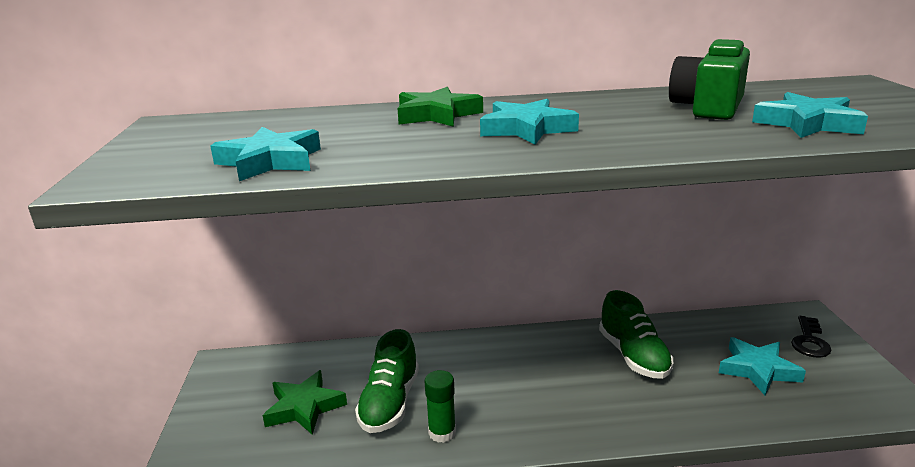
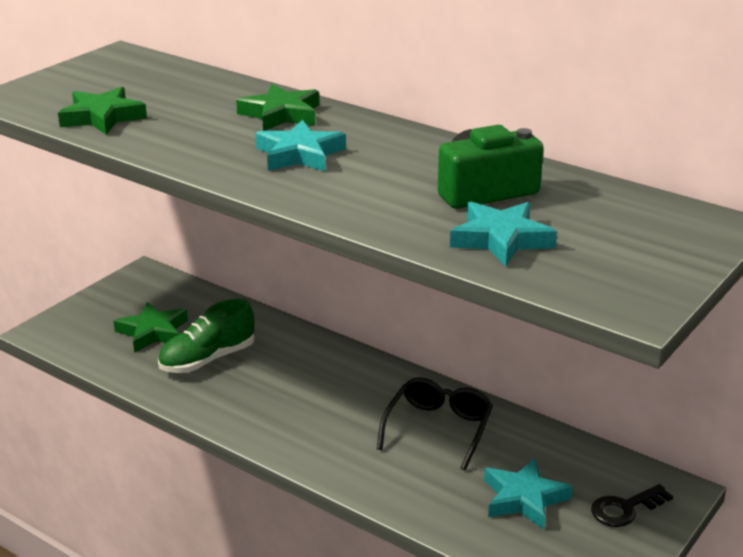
camera: 40 degrees right, 5 degrees up
(270, 161) = (102, 117): turquoise star -> green star
(442, 433) = (210, 398): green glue stick -> none
(633, 356) = (438, 429): green shoe -> black glasses

